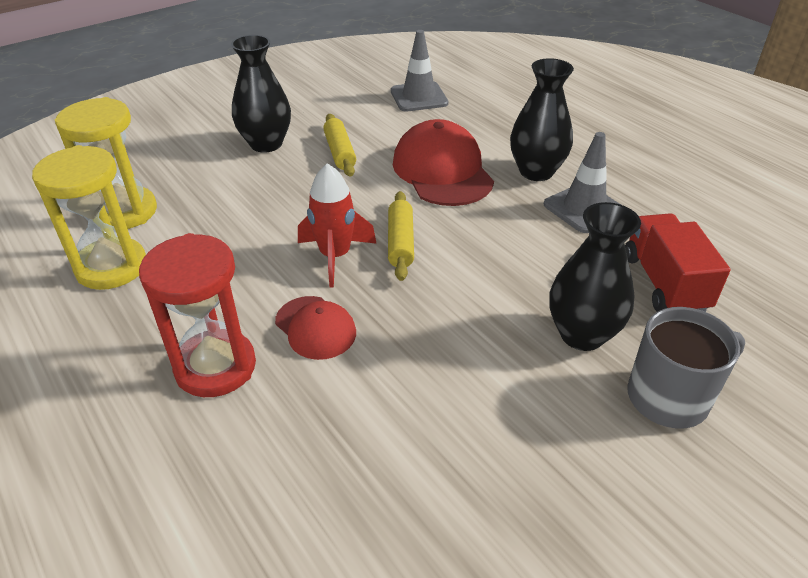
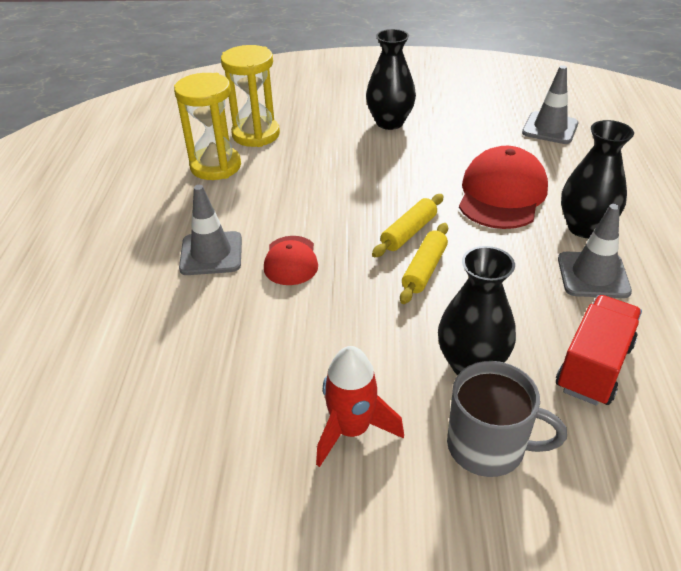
camera: 40 degrees right, 0 degrees up
(215, 367) = (211, 254): red hourglass -> grey traffic cone
(335, 256) = (353, 221): red rocket -> red rocket (352, 430)
(340, 152) = (436, 149): yellow rolling pin -> yellow rolling pin (424, 269)

